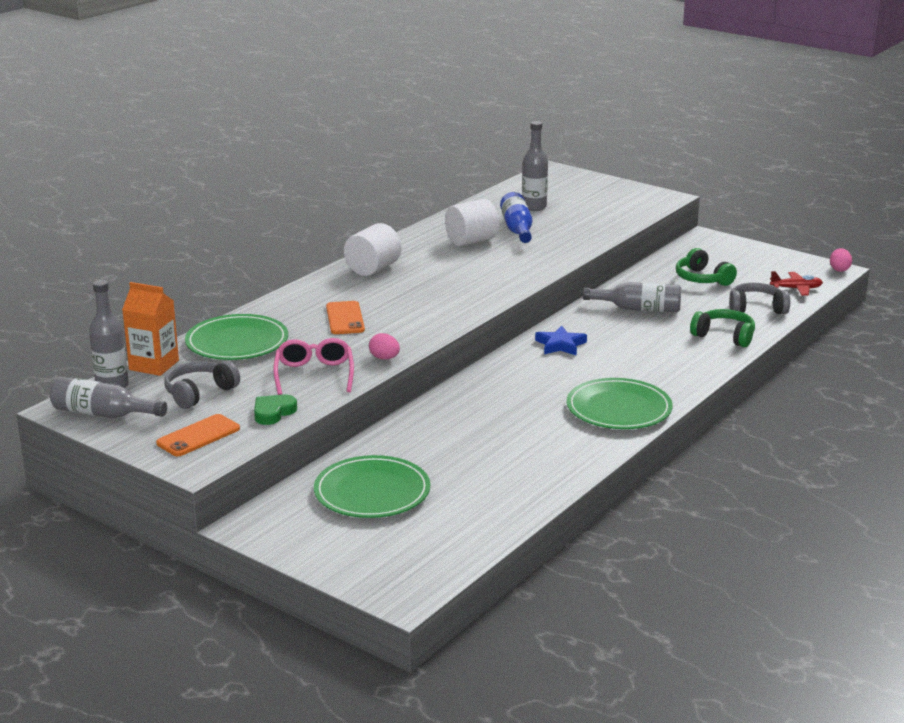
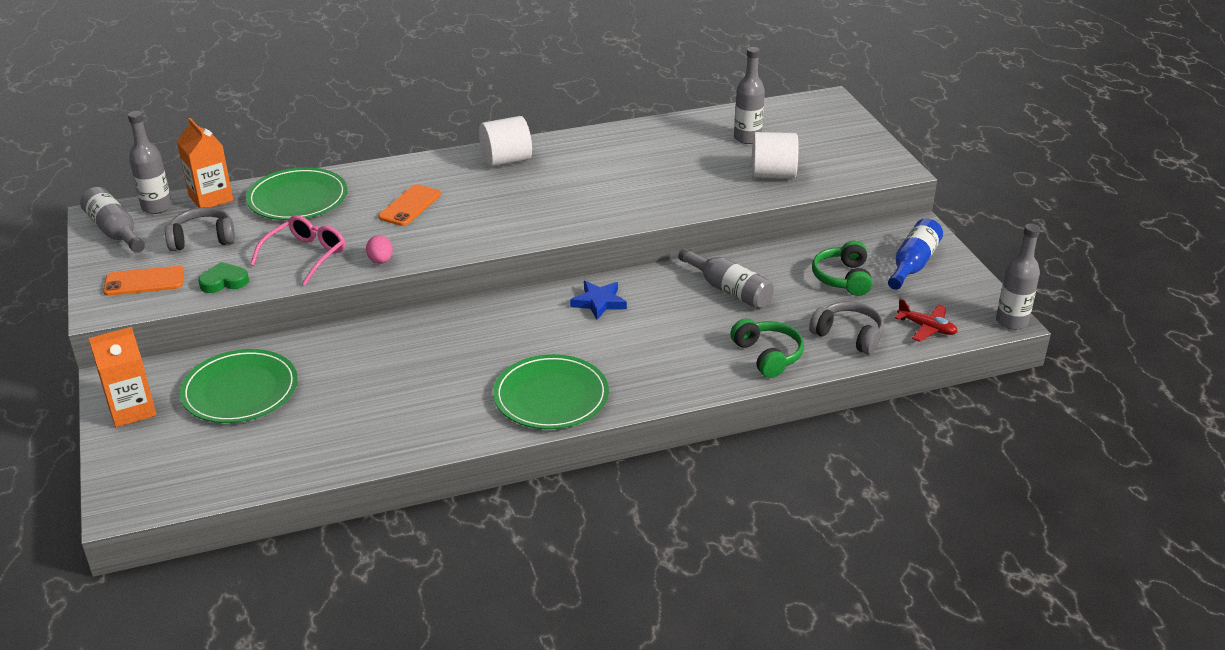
camera: 35 degrees right, 10 degrees up
(299, 538) = (132, 410): none -> orange carton
(471, 241) = (633, 159): white cylinder -> white cylinder (773, 174)
(517, 229) = (694, 159): blue bottle -> blue bottle (913, 264)
(839, 269) = (1011, 321): pink egg -> grey bottle

